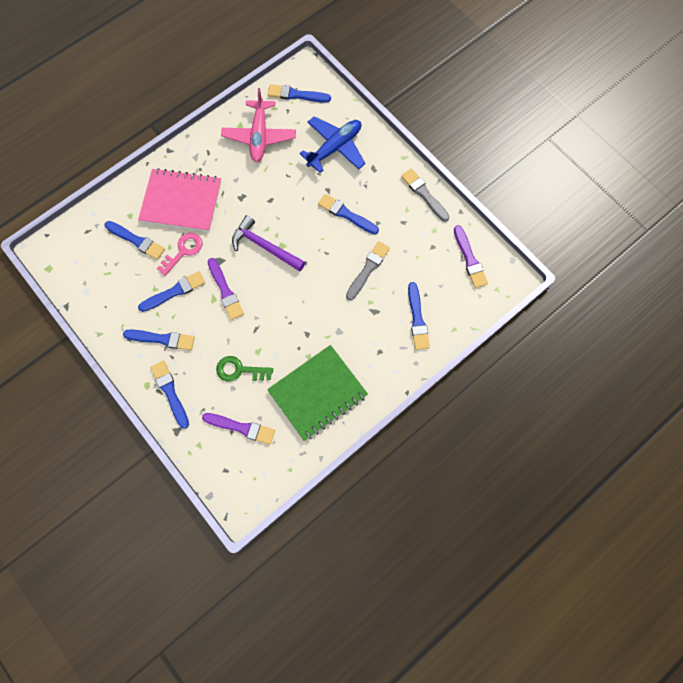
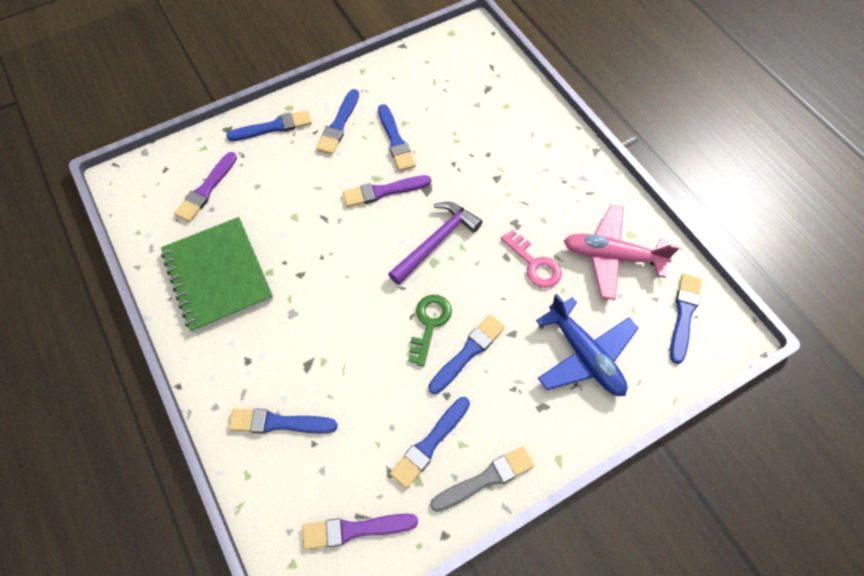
camera: 100 degrees right, 10 degrees down
(136, 240) = (470, 110): blue brush -> blue brush (430, 443)
(181, 201) = (518, 157): pink notebook -> none
(183, 251) = (447, 154): pink key -> pink key (534, 264)
(239, 370) = (276, 195): green key -> green key (429, 323)
(368, 269) = (373, 367): grey brush -> none

